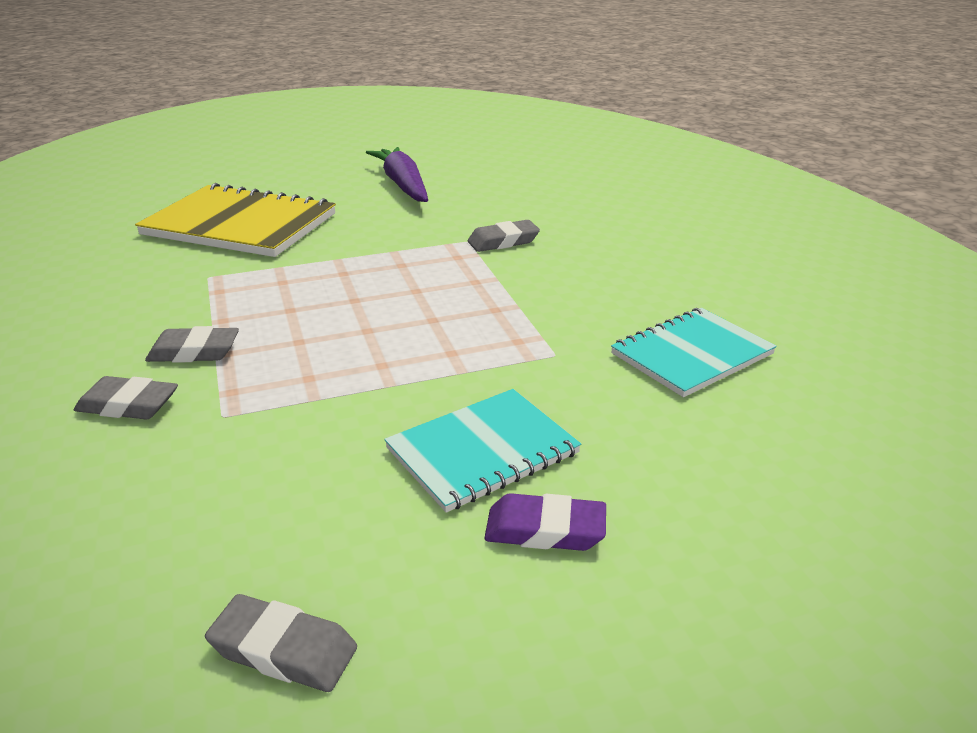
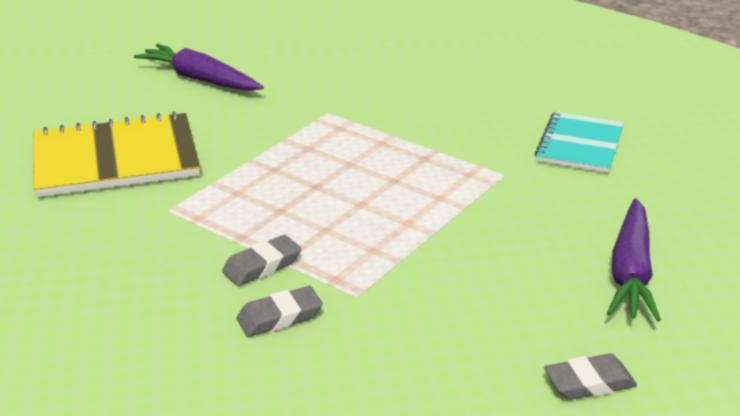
camera: 35 degrees left, 0 degrees up
(482, 451) = (544, 247): turquoise notebook -> none
(503, 241) = (356, 105): grey eraser -> none
(545, 530) = (630, 272): purple eraser -> purple carrot

